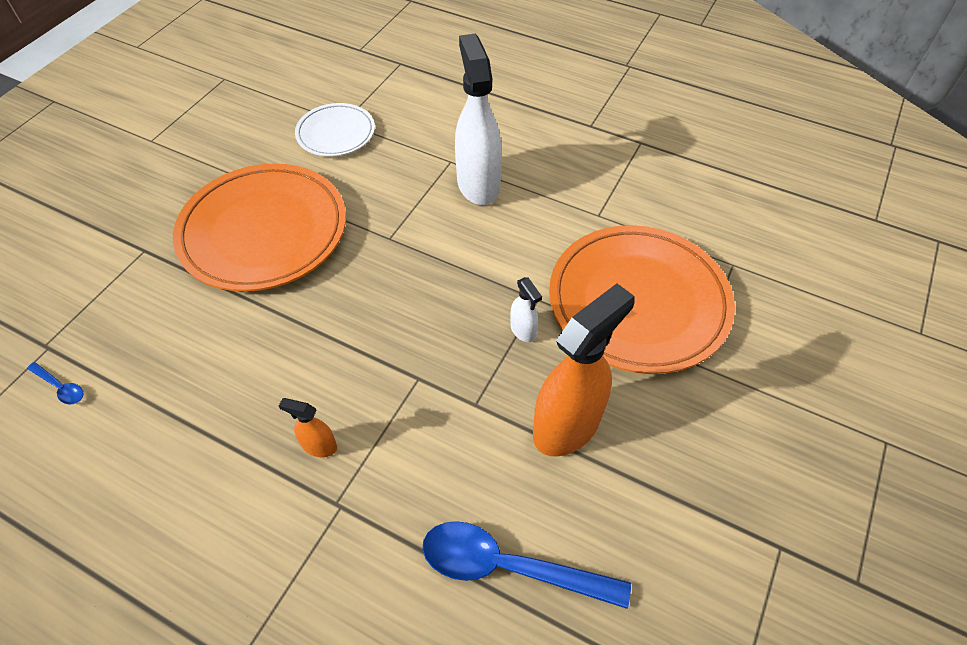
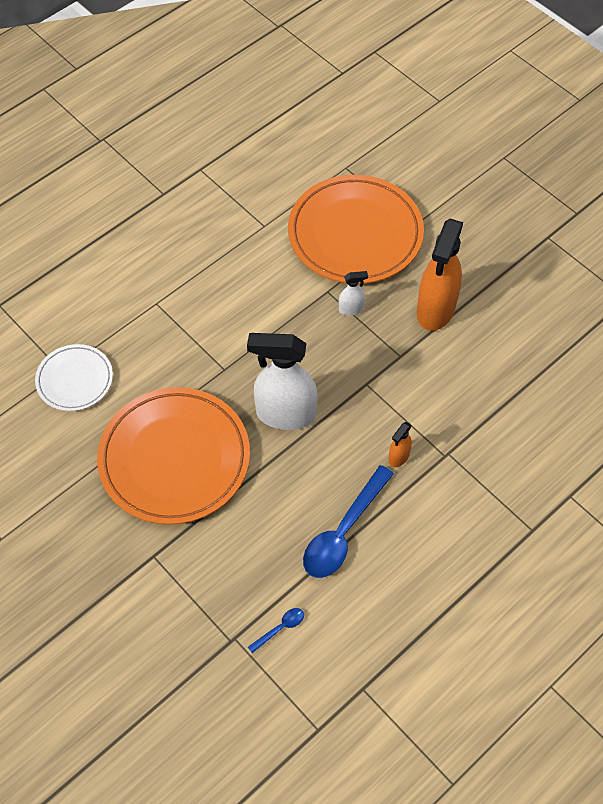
camera: 70 degrees left, 5 degrees up
(478, 184) = (193, 292): white spray bottle -> white spray bottle (285, 414)
(508, 566) = (517, 372): blue spoon -> blue spoon (343, 532)
(567, 426) = (435, 310): orange spray bottle -> orange spray bottle turned 135 degrees counterclockwise

